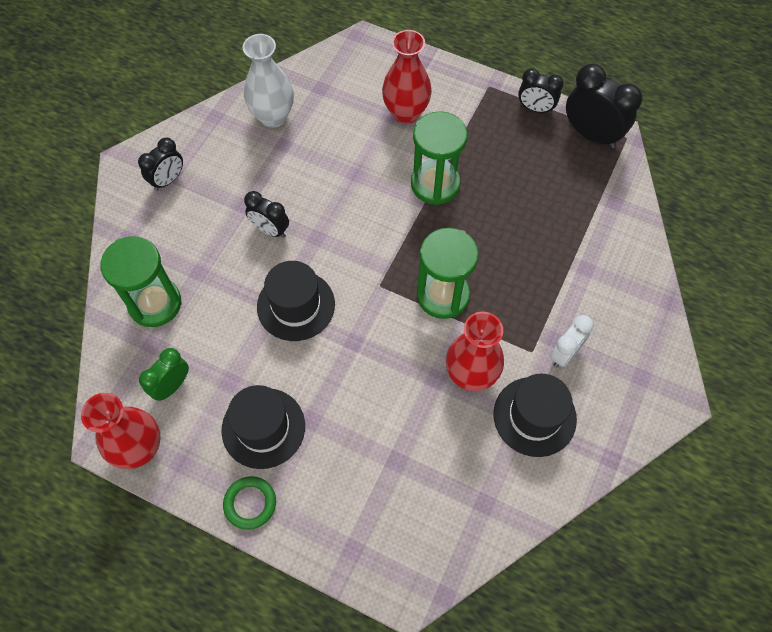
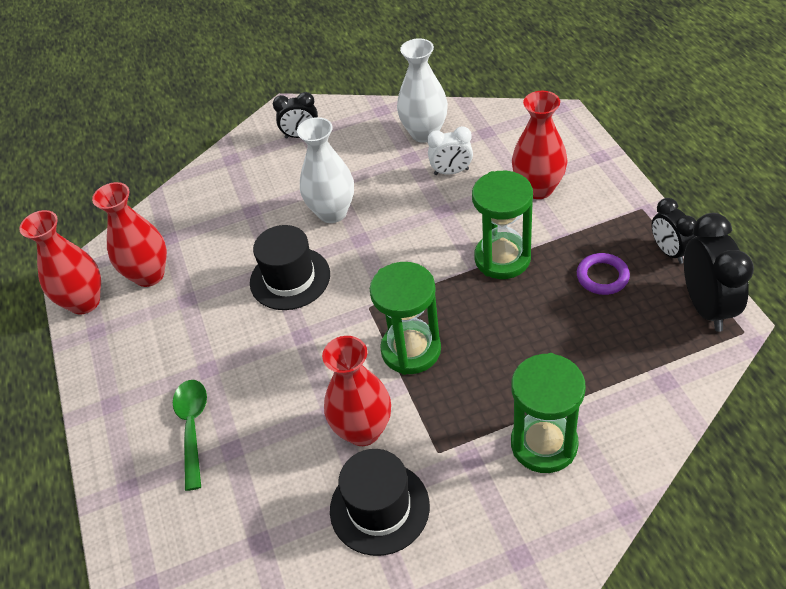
camera: 50 degrees right, 15 degrees down
(155, 303) = (200, 213): green hourglass -> green hourglass (544, 444)
(172, 386) = (149, 275): green clock -> red vase
(250, 503) = (104, 395): green ring -> none
(263, 428) = (171, 349): black hat -> none
(270, 230) = (332, 212): black clock -> white vase
(350, 469) = (192, 427): none -> green spoon
(512, 154) = (602, 276): none -> purple ring
(565, 354) = (466, 477): white clock -> white clock (451, 172)

